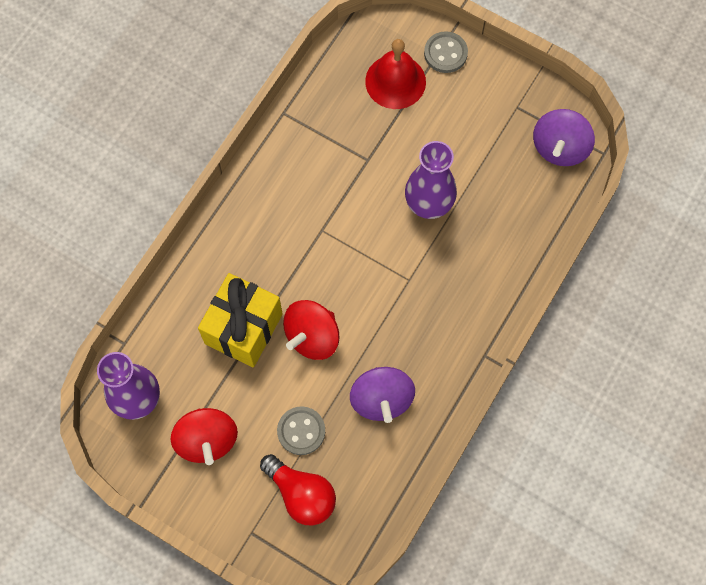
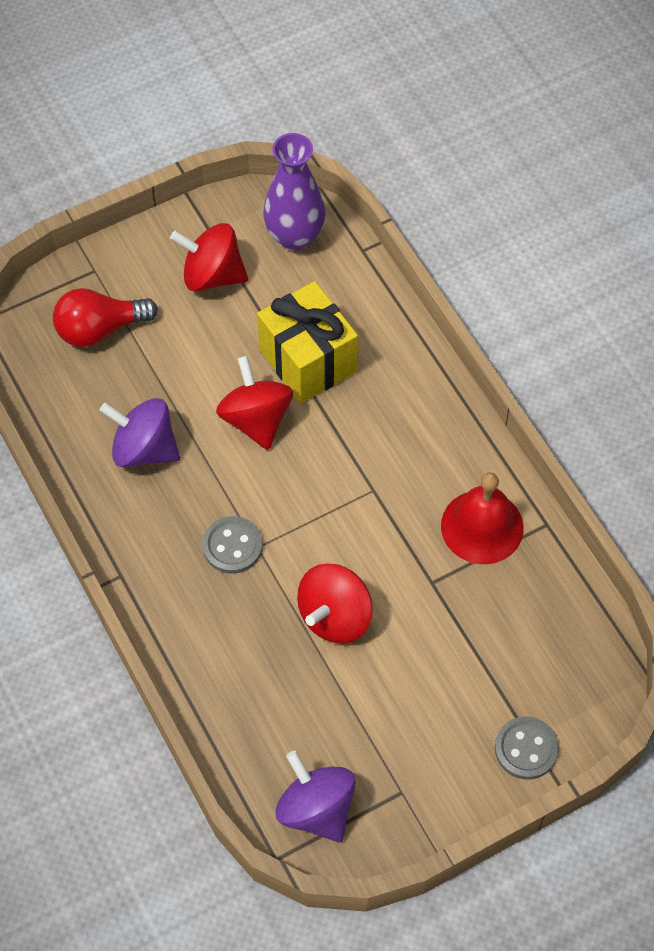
camera: 120 degrees right, 10 degrees down
(301, 431) = (163, 360): grey button -> grey button (232, 546)
(395, 81) = (519, 668): red bell -> red bell (482, 526)
(428, 204) = (335, 616): purple vase -> red spinning top

